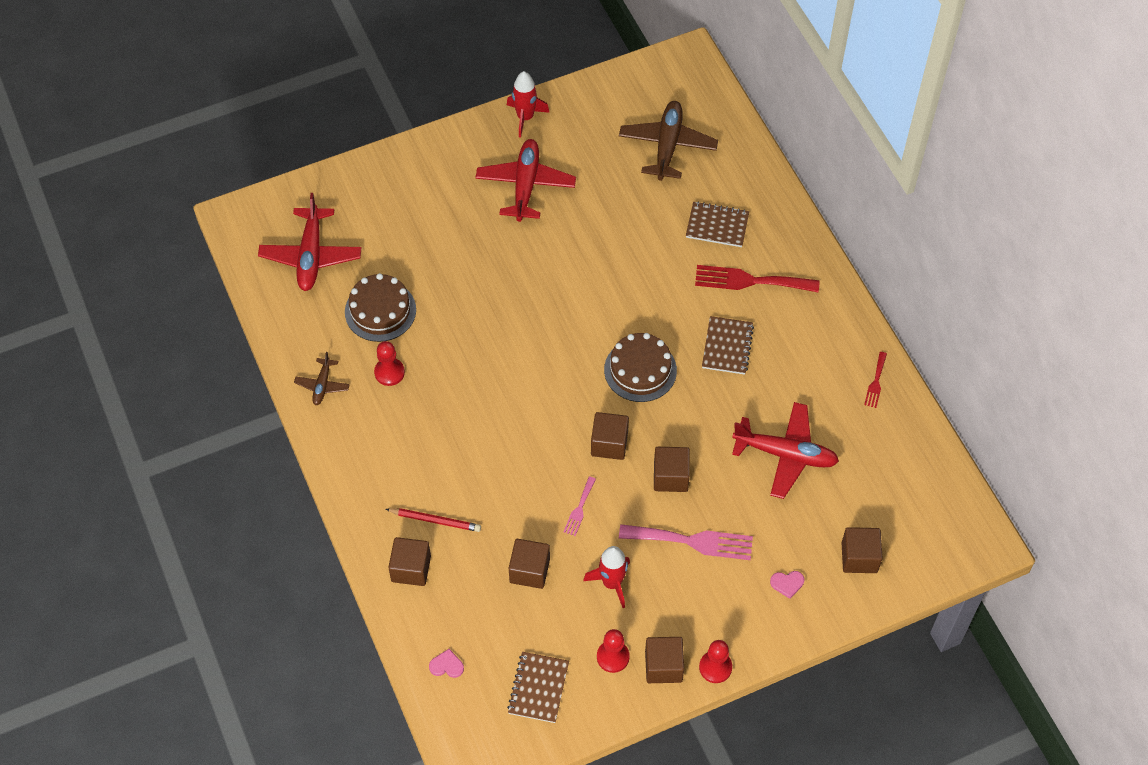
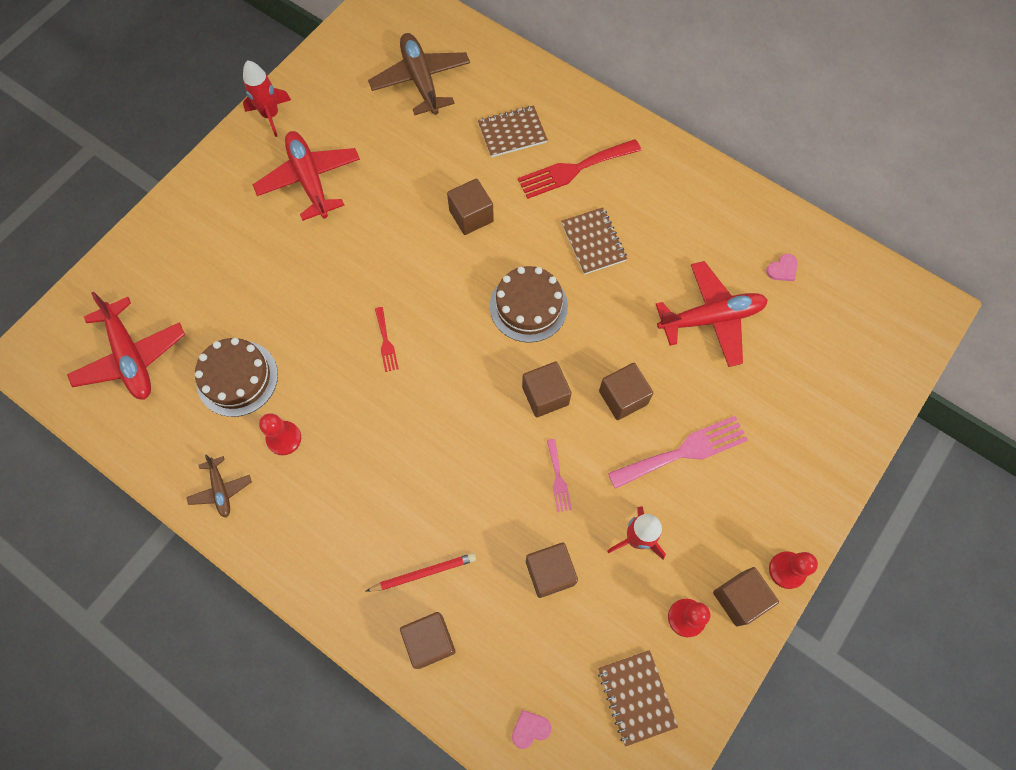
camera: 30 degrees left, 10 degrees up
(787, 583) = (794, 445): pink heart -> pink heart (782, 269)
(859, 557) = (839, 382): brown cube -> brown cube (471, 216)
(875, 382) = (743, 208): red fork -> red fork (386, 342)

